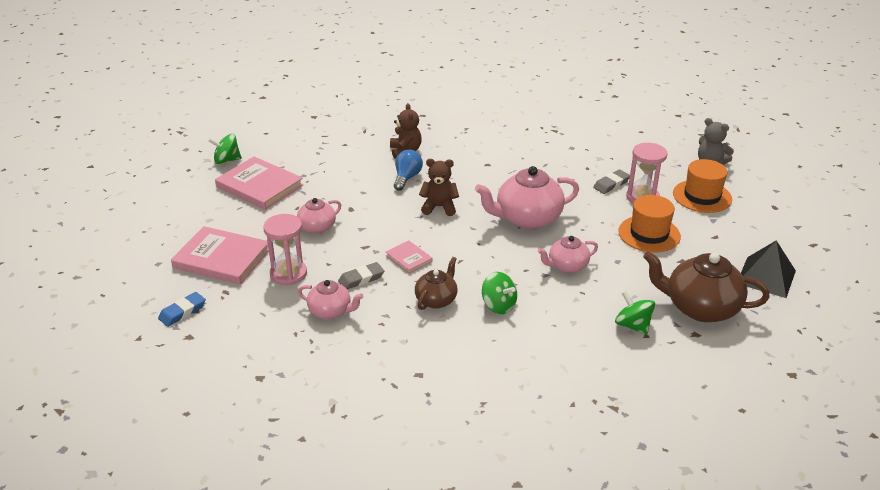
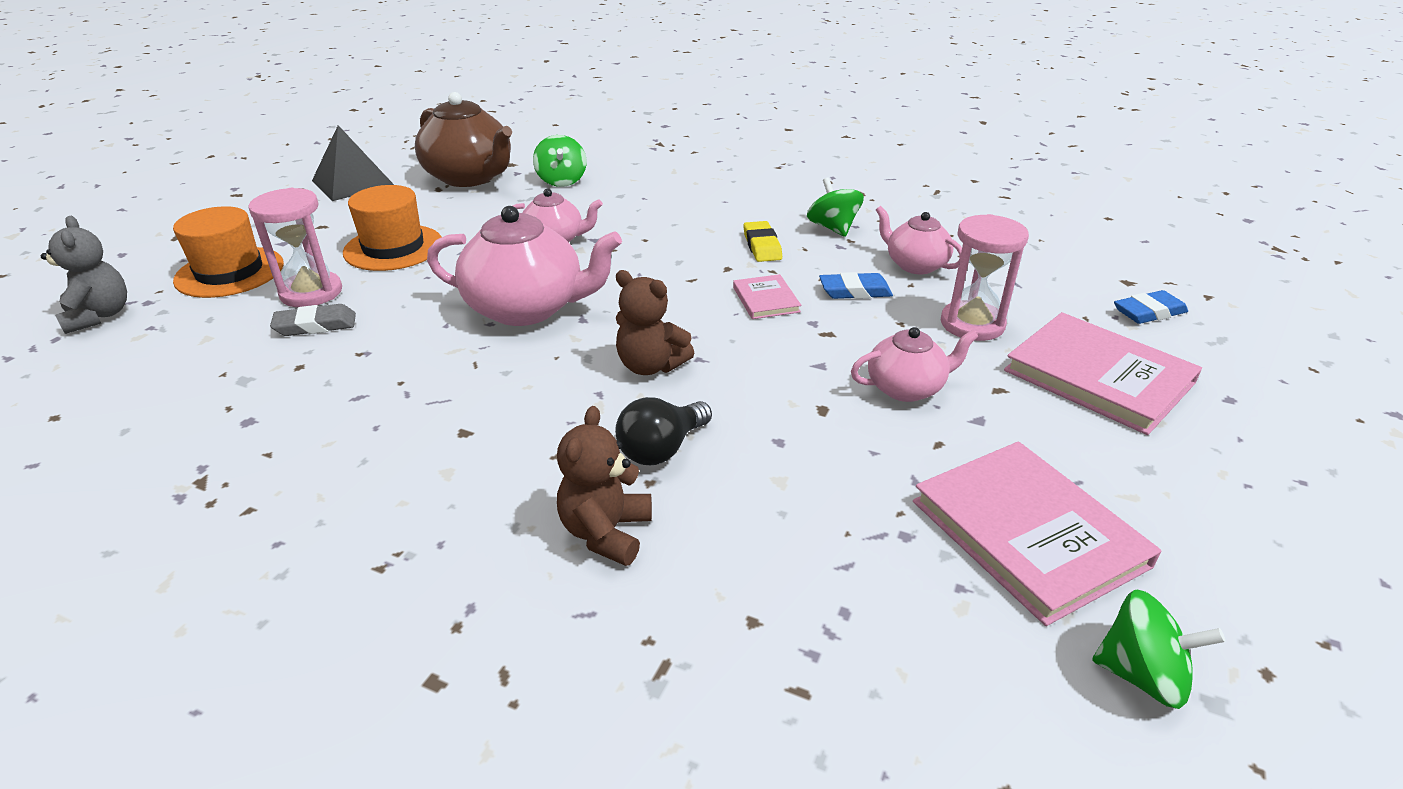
camera: 155 degrees left, 0 degrees up
(361, 279) = (855, 291): grey eraser -> blue eraser
(407, 178) = (661, 449): blue light bulb -> black light bulb
(436, 300) = (762, 246): brown teapot -> yellow eraser
(498, 305) = (688, 224): green spinning top -> green spinning top (833, 228)

